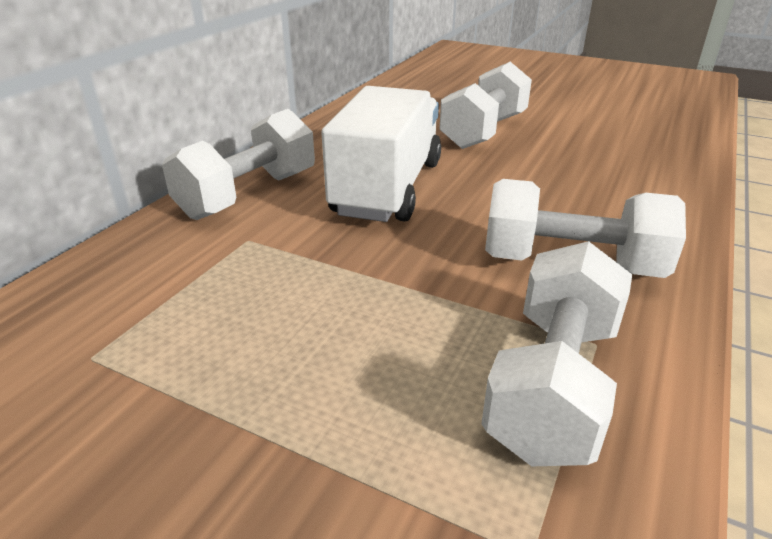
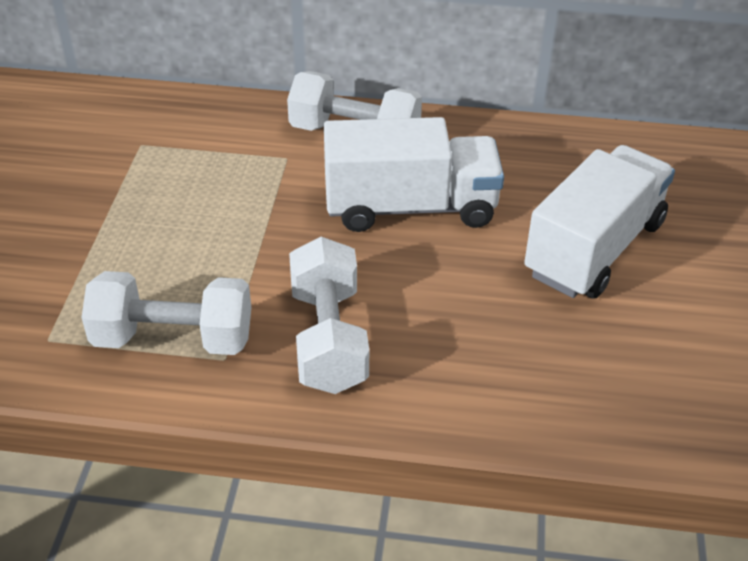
camera: 70 degrees right, 10 degrees up
(484, 131) = (594, 248): white dumbbell -> white truck

